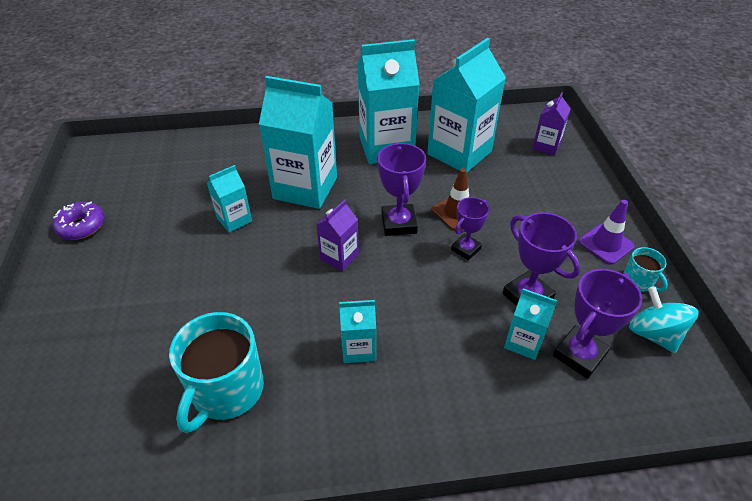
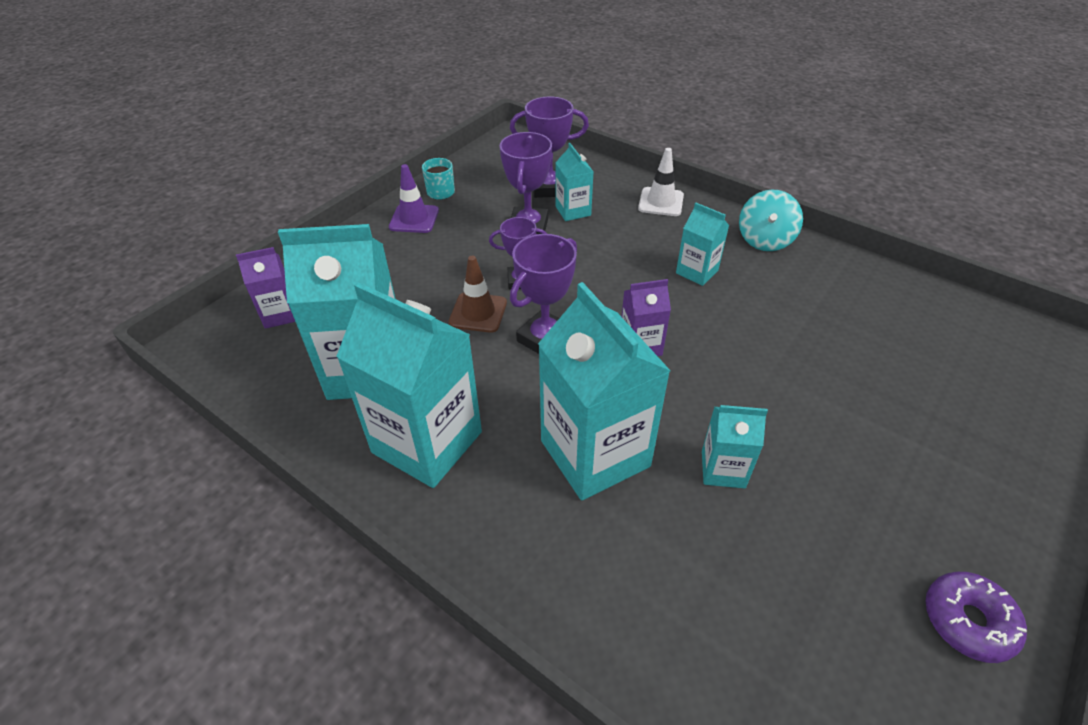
camera: 135 degrees left, 0 degrees up
(226, 391) = (830, 305): turquoise mug -> none
(471, 419) = (661, 202): none -> white traffic cone
(653, 334) = (488, 171): turquoise spinning top -> turquoise spinning top (764, 240)

